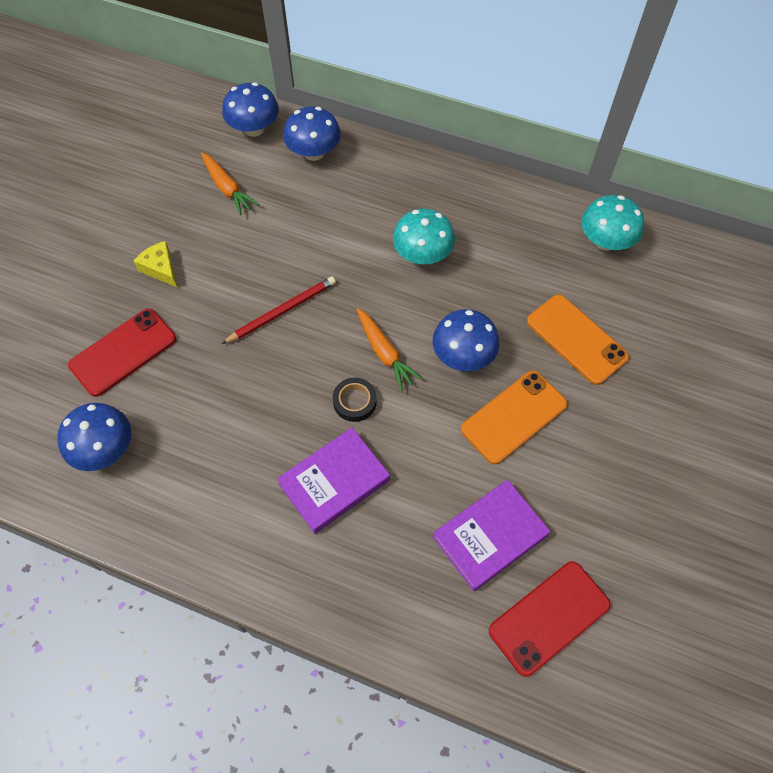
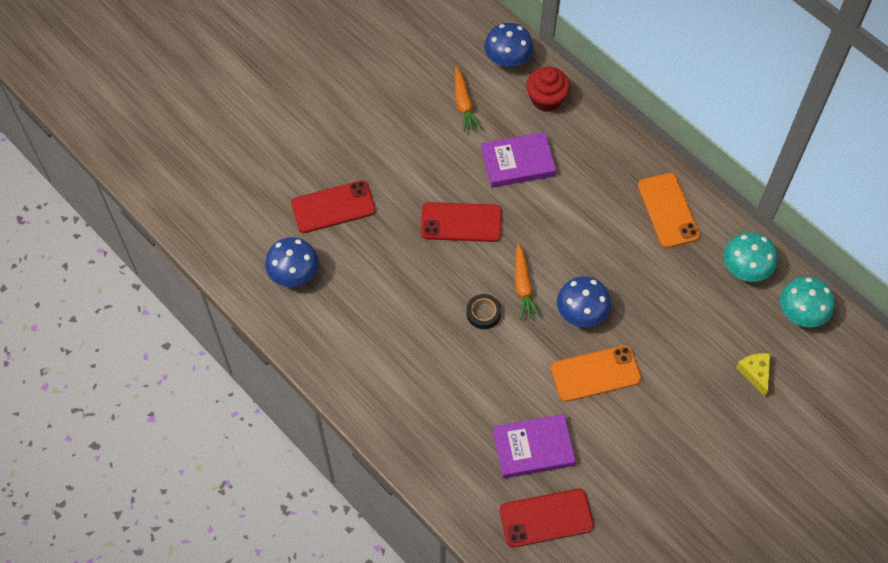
camera: 25 degrees right, 0 degrees up
(161, 268) = (386, 152): yellow cheese -> yellow cheese (755, 373)
(282, 311) = (461, 222): red pencil -> red phone
(314, 152) = (546, 99): blue mushroom -> red cupcake
(334, 482) = (442, 364): purple book -> purple book (518, 163)
(422, 255) = (591, 220): turquoise mushroom -> turquoise mushroom (801, 312)
(576, 339) = (676, 336): orange phone -> orange phone (668, 210)

